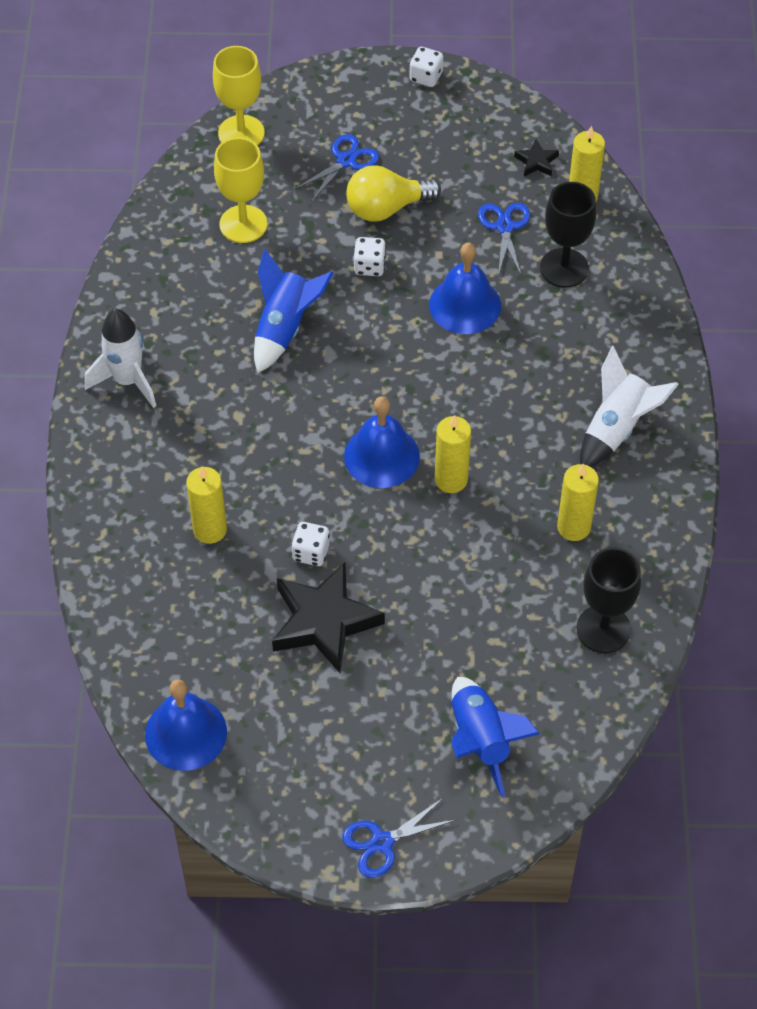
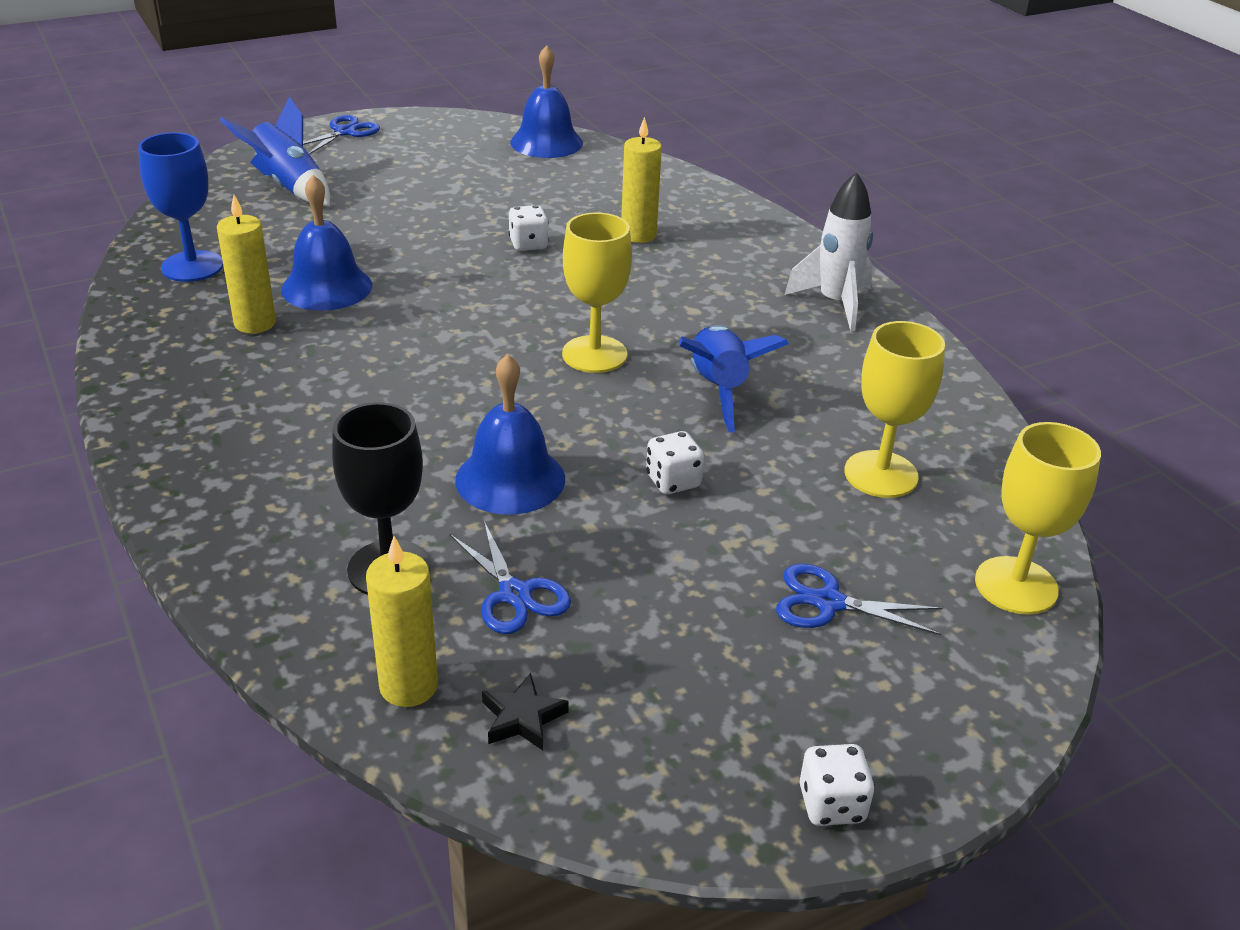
camera: 150 degrees right, 20 degrees down
(324, 622) = (480, 212): black star -> none
(344, 395) = (594, 354): none -> yellow goblet
(346, 161) = (829, 602): blue scissors -> blue scissors turned 90 degrees clockwise
(381, 456) = (511, 320): blue bell -> blue bell (326, 287)
(386, 208) = (712, 558): yellow light bulb -> none
(451, 480) = (419, 323): yellow candle -> none
(603, 629) = (192, 266): black goblet -> blue goblet
(617, 428) = (233, 414): white rocket -> none

